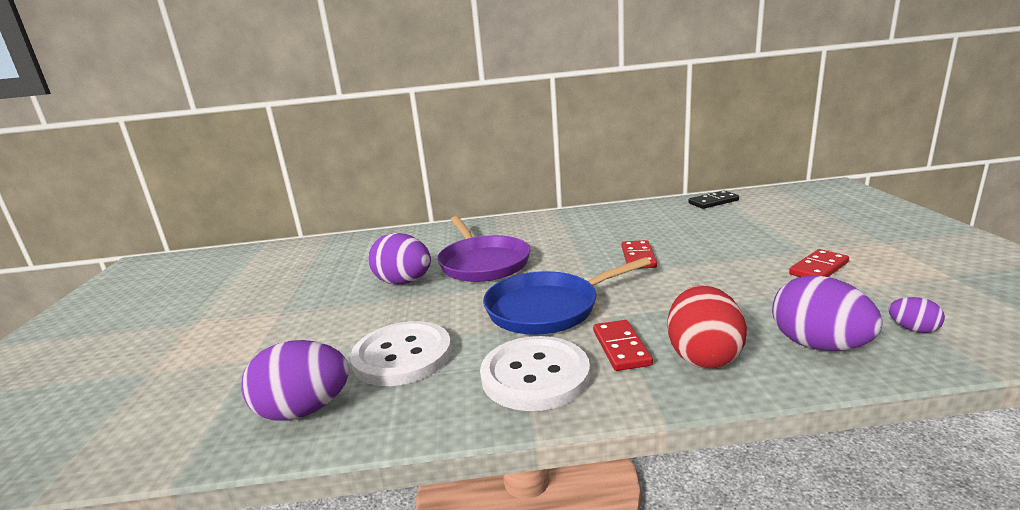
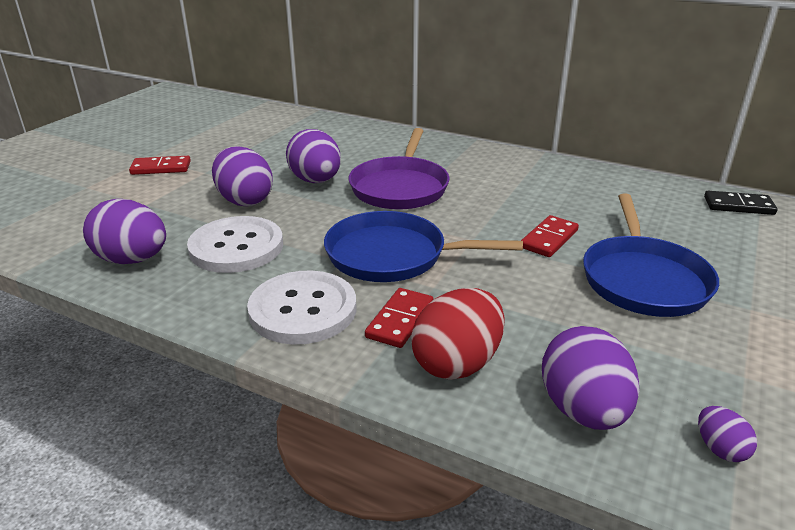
camera: 30 degrees right, 10 degrees up
(356, 319) = (244, 200): none -> purple egg
(728, 258) = (643, 279): none -> blue pan
(819, 268) = (730, 335): red domino -> red domino (161, 168)

